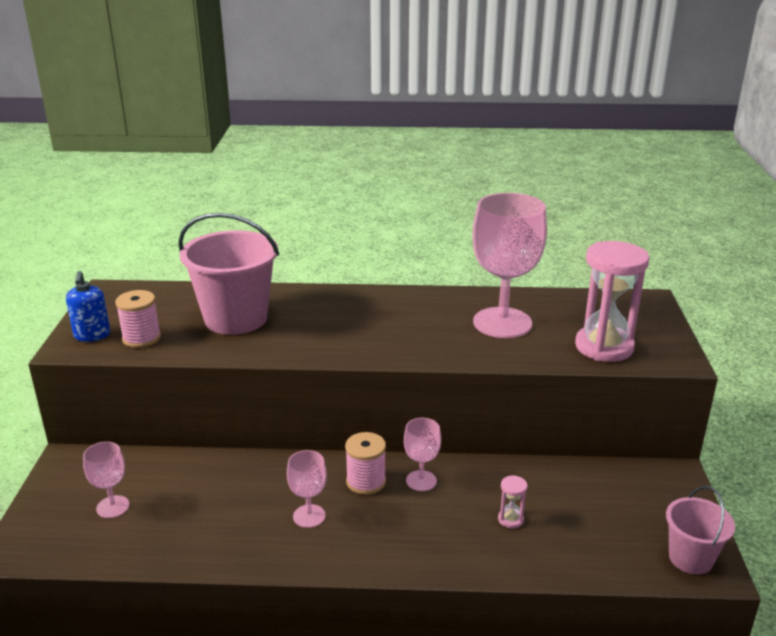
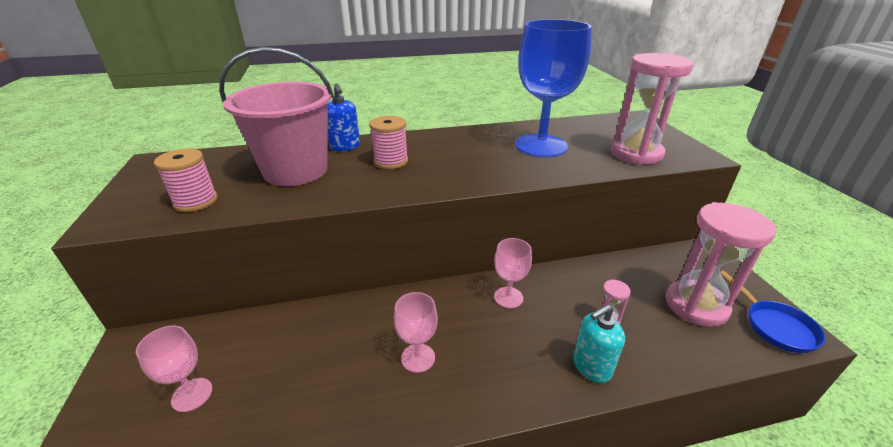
camera: 15 degrees left, 5 degrees up
(92, 335) = (136, 206): blue soap dispenser -> blue soap dispenser (345, 146)
(366, 482) = (458, 308): pink spool -> pink spool (390, 161)
(468, 554) = (591, 366): none -> turquoise soap dispenser
(502, 323) = (541, 146): pink goblet -> blue goblet
(618, 524) = (696, 305): none -> pink hourglass
(690, 558) = (775, 326): pink bucket -> blue pan

